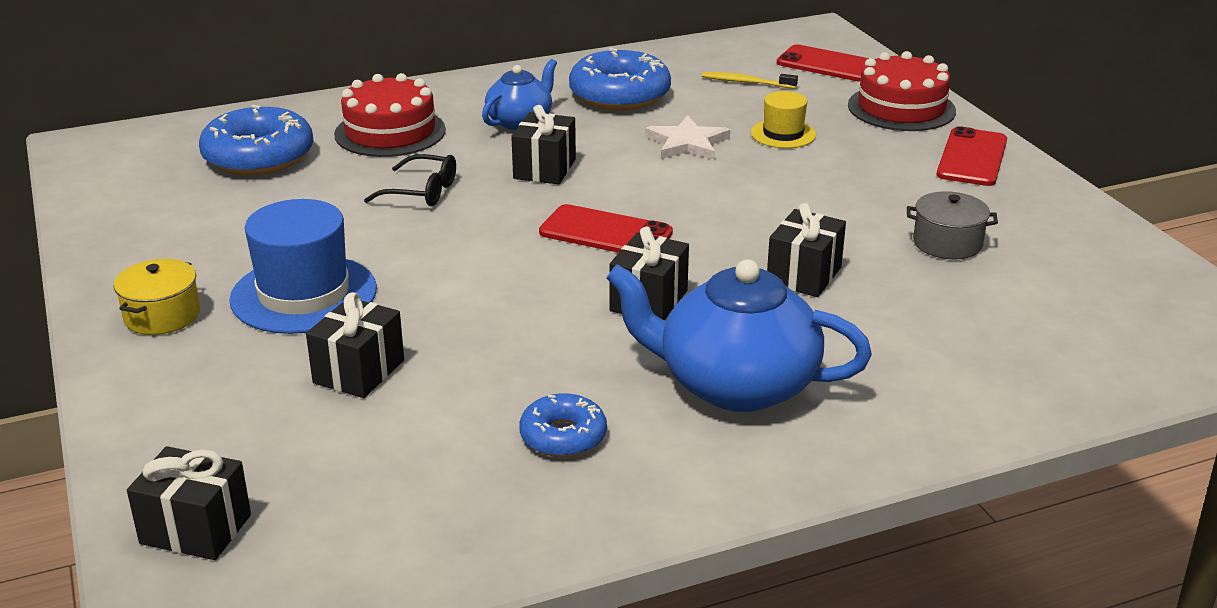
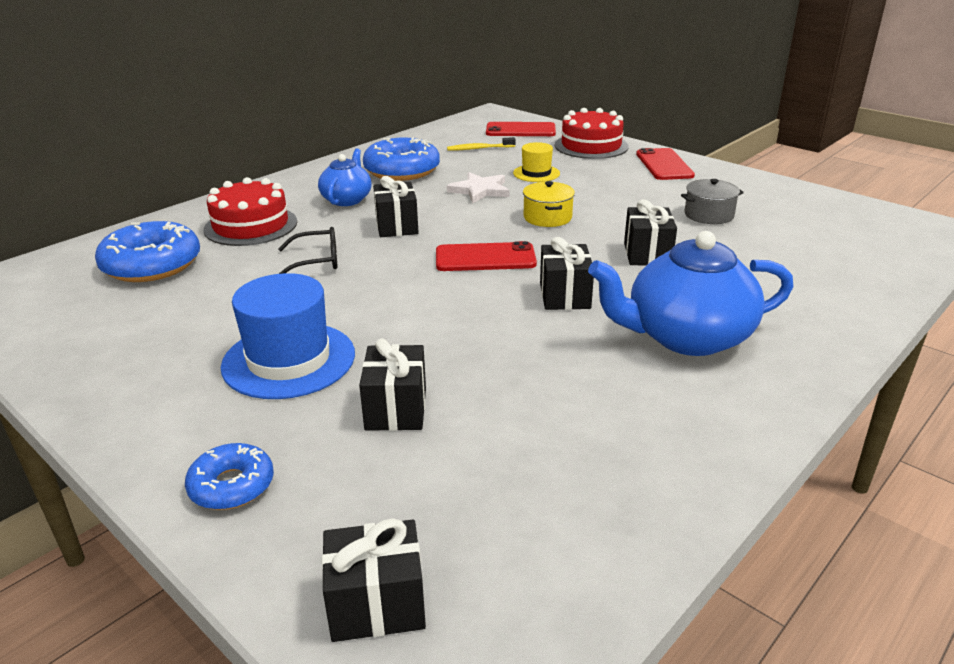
camera: 25 degrees left, 0 degrees up
(162, 315) = (169, 412): yellow pot -> yellow pot (547, 217)
(563, 436) = (610, 410): blue donut -> blue donut (232, 486)

